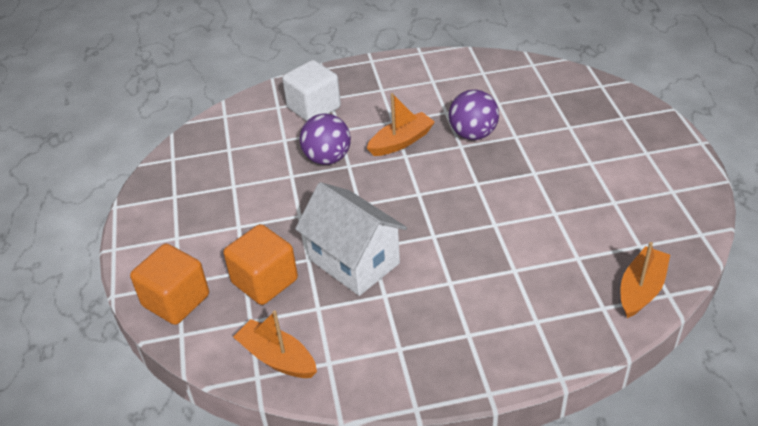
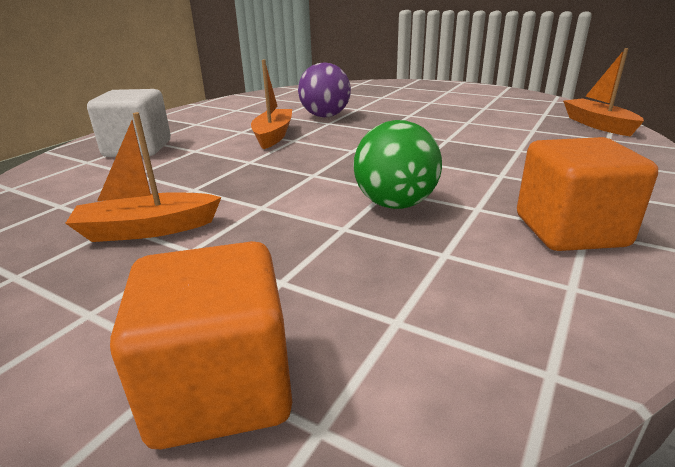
camera: 50 degrees left, 15 degrees down
(265, 281) = (331, 272): orange cube -> orange cube (570, 231)
(277, 358) = (519, 329): orange boat -> orange boat (147, 229)
(327, 158) = (216, 165): purple ball -> none
(354, 261) = (395, 204): white house -> green ball

